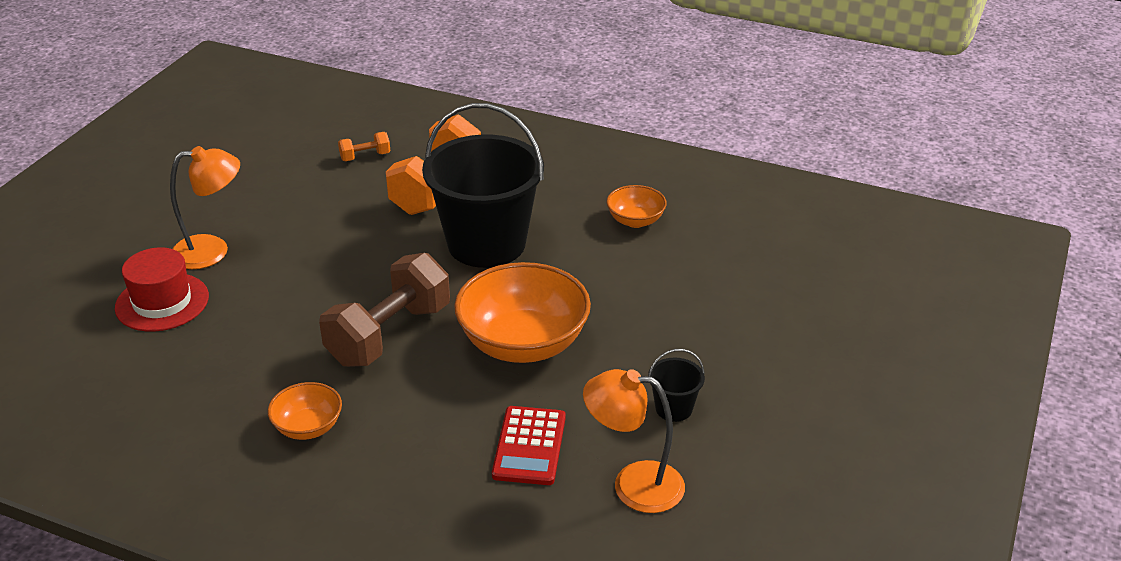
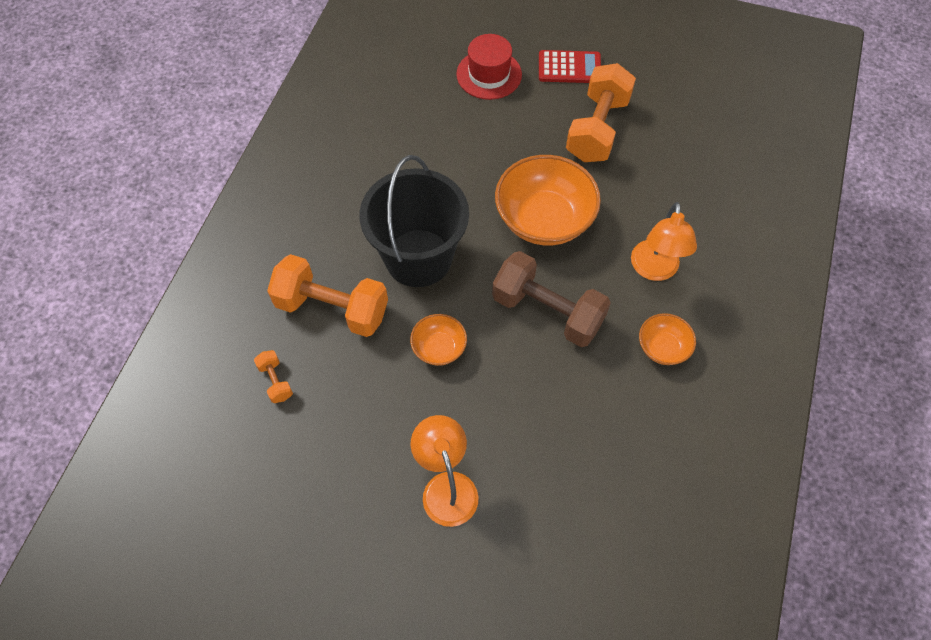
camera: 95 degrees left, 25 degrees up
(162, 302) = (530, 509): red hat -> red hat (489, 74)
(529, 446) = (650, 206): red calculator -> red calculator (569, 67)
(633, 485) = (671, 148): orange lamp -> orange lamp (654, 270)
(635, 220) = (378, 156): orange bowl -> orange bowl (439, 348)
(673, 408) = (597, 129): black bucket -> orange dumbbell

